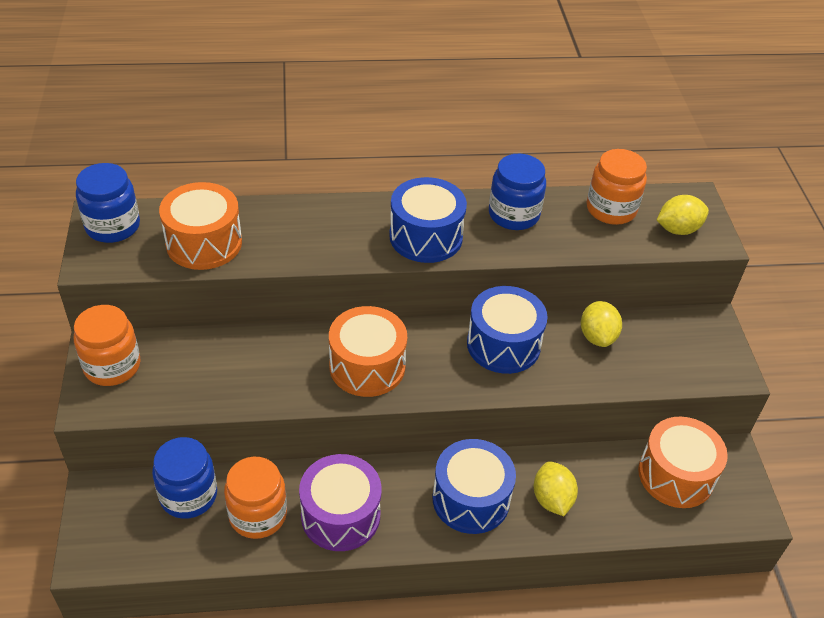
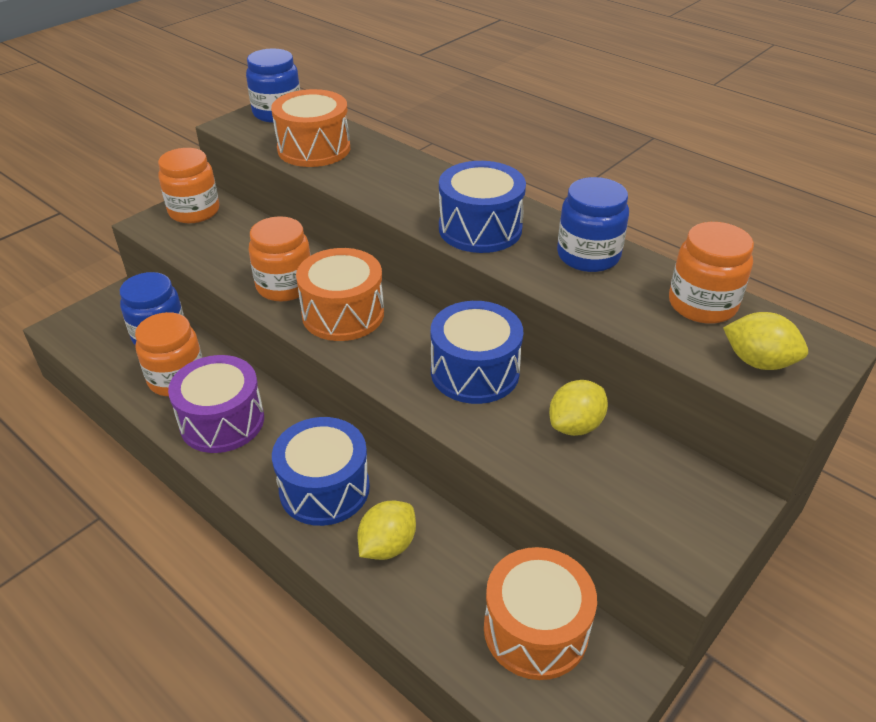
camera: 50 degrees right, 5 degrees down
(293, 376) = (285, 286): none -> orange jar

